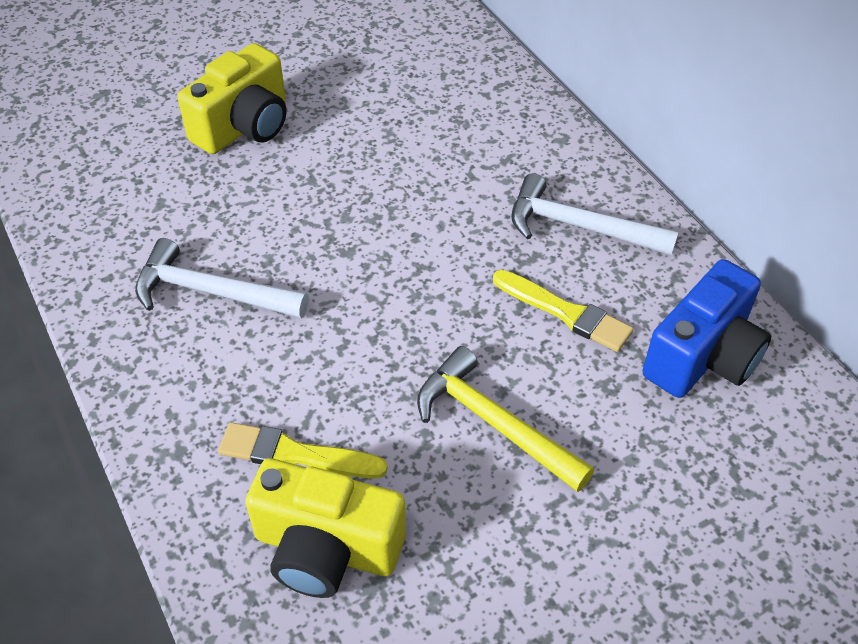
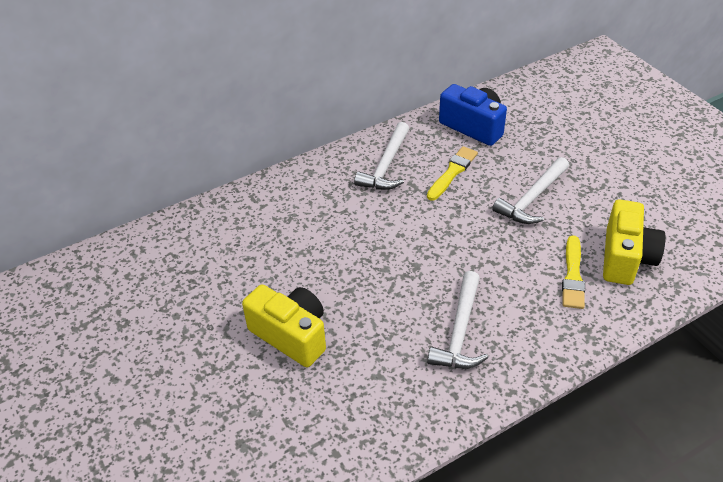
camera: 90 degrees left, 5 degrees down
(494, 423) = (532, 198): yellow hammer -> white hammer

